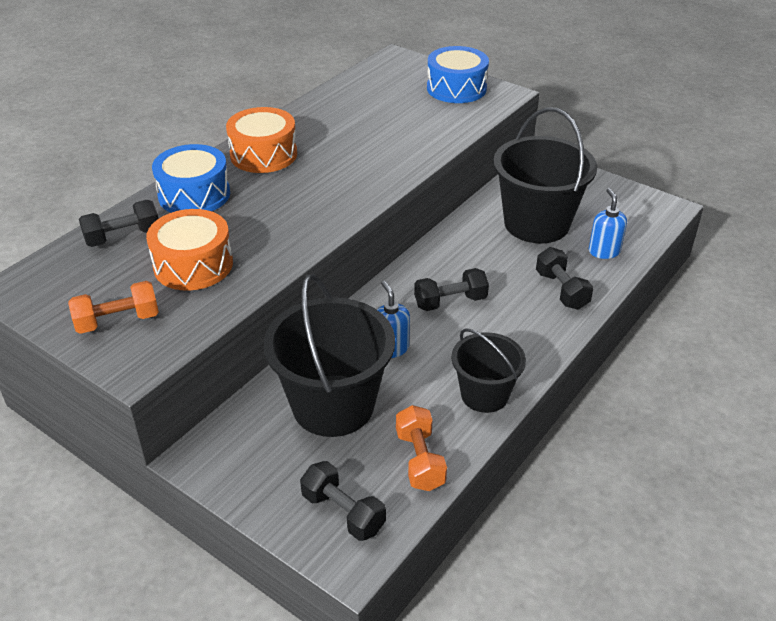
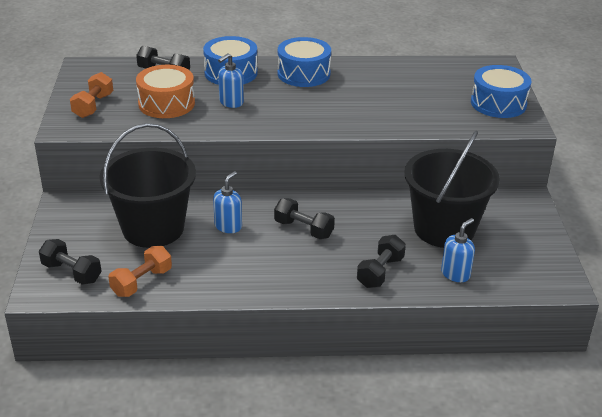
camera: 50 degrees right, 5 degrees down
(118, 321) = (93, 106): orange dumbbell -> orange dumbbell turned 75 degrees clockwise
(253, 222) = (231, 102): none -> blue soap dispenser
(263, 154) = (303, 74): orange drum -> blue drum
(343, 512) = (71, 272): black dumbbell -> black dumbbell turned 60 degrees counterclockwise
(484, 395) = (228, 283): black bucket -> none

